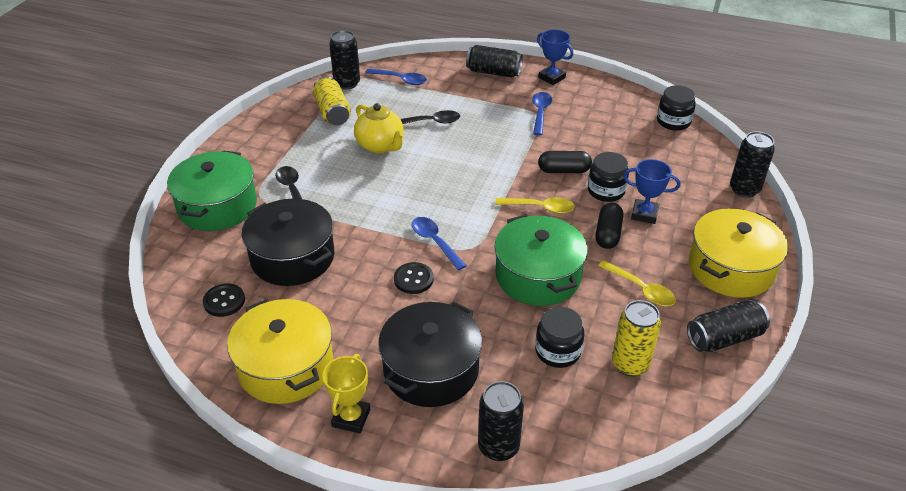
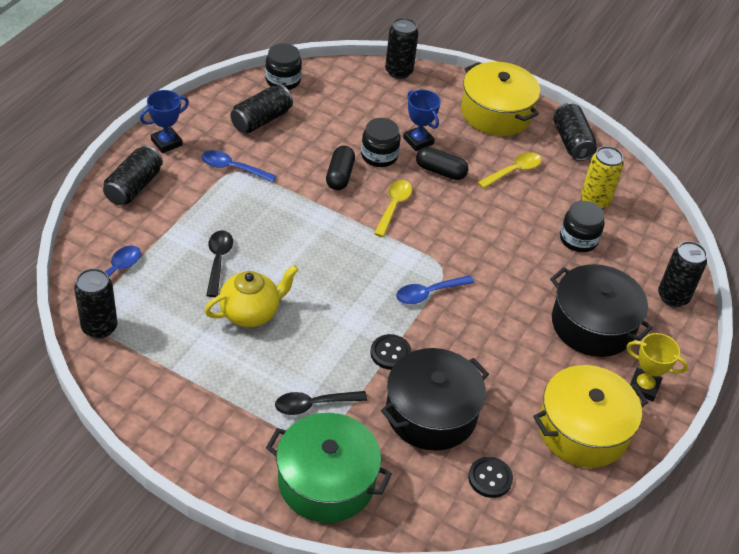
camera: 85 degrees left, 5 degrees up
(332, 112) = (162, 350): yellow can -> none
(413, 279) = (479, 318): black button -> black button (390, 353)
(538, 276) = (488, 230): green pot -> none
(610, 118) = (261, 120): none -> black can
(644, 214) = (418, 141): blue trophy -> blue trophy turned 60 degrees counterclockwise

